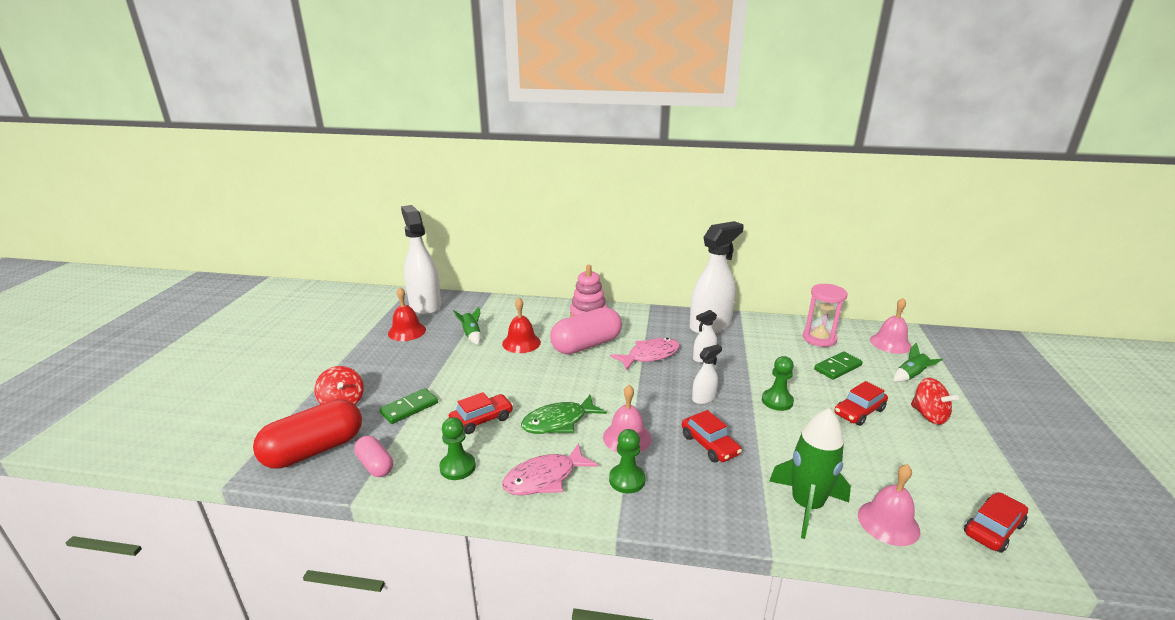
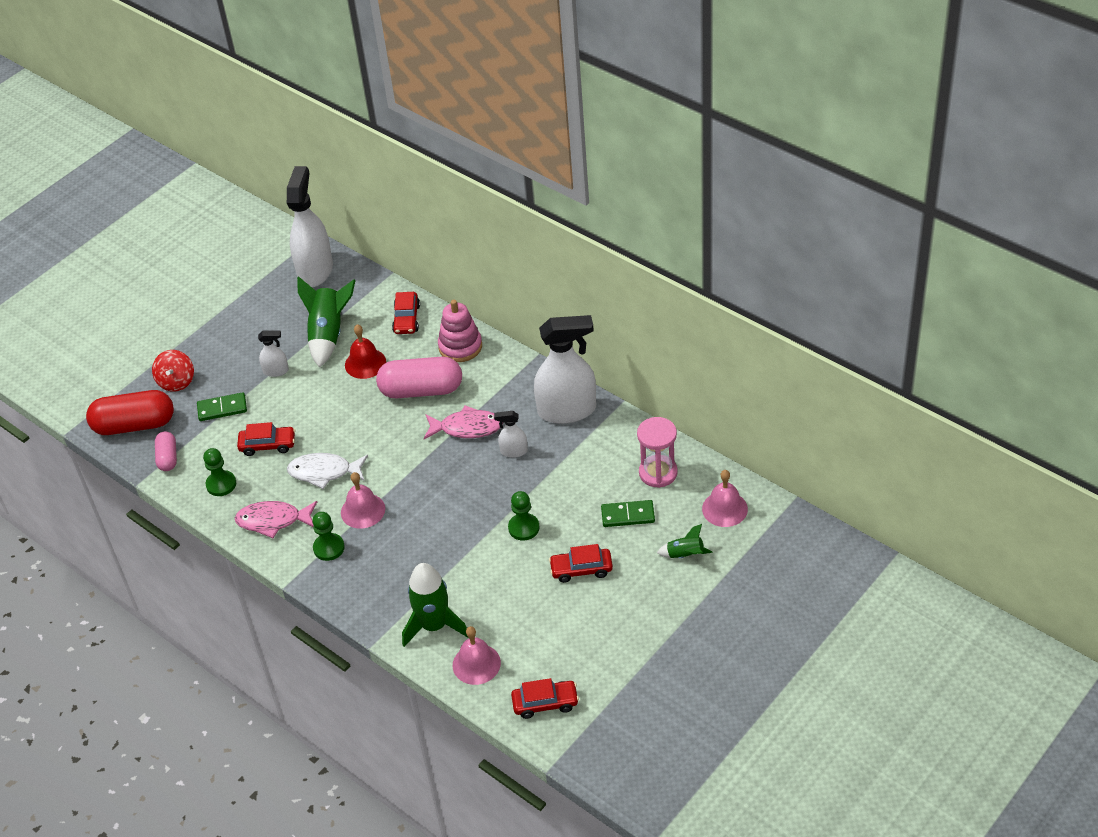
camera: 35 degrees right, 20 degrees up
(407, 331) = (275, 306): red bell -> none
(471, 335) = (328, 334): green rocket -> green rocket, size x1.94
(558, 422) = (324, 472): green fish -> white fish
(704, 398) = (464, 498): white spray bottle -> white spray bottle (276, 371)
(709, 445) = (419, 545): red car -> red car (407, 319)
(929, 415) = (638, 600): red spinning top -> none

